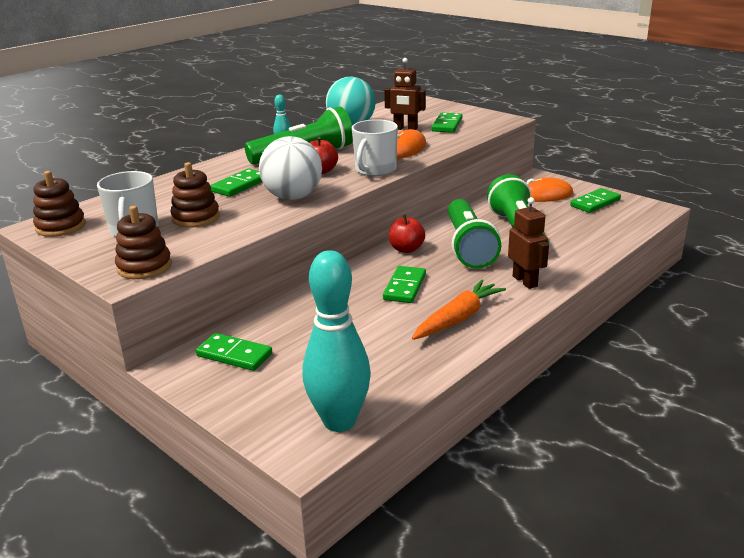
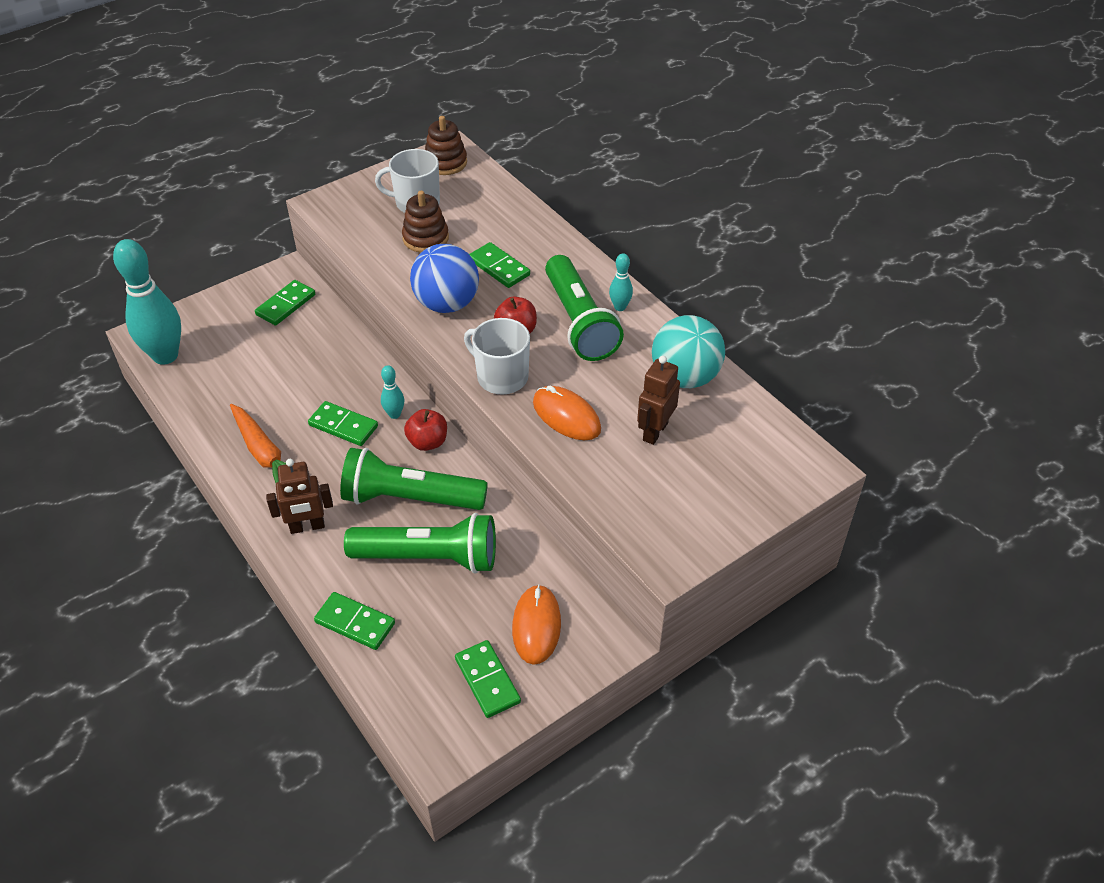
camera: 100 degrees right, 20 degrees up
(144, 267) = (336, 212): brown stacking toy -> none
(293, 197) = (447, 304): white ball -> blue ball
(381, 267) = (394, 414): none -> turquoise bowling pin
(447, 125) = (660, 481): green domino -> green domino (355, 623)

